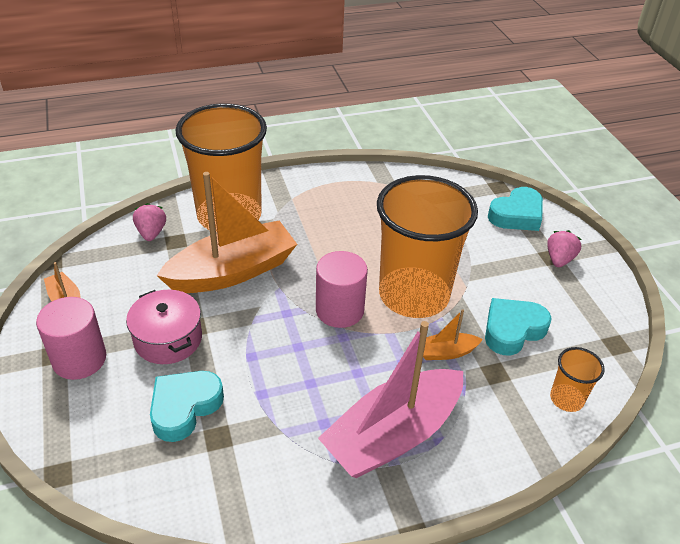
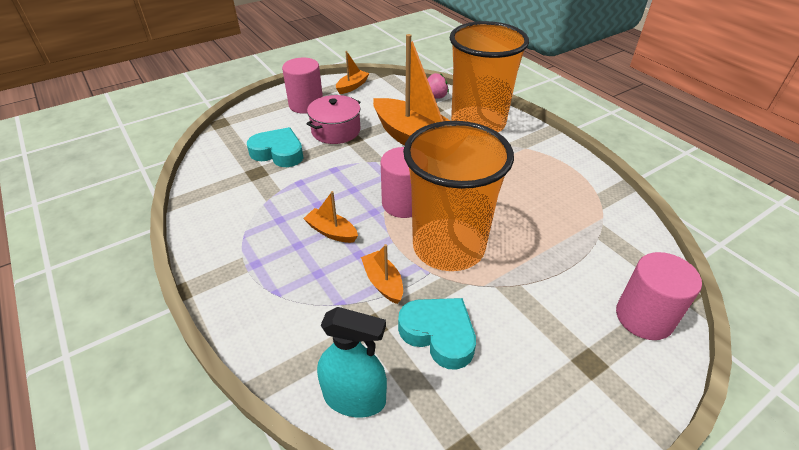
camera: 75 degrees right, 0 degrees up
(362, 378) = (331, 232): none -> orange boat
(393, 435) = (275, 261): pink boat -> none
(517, 215) = (644, 317): turquoise heart -> pink cylinder
(559, 259) = (591, 372): pink strawberry -> none
(566, 399) = (354, 398): orange cup -> turquoise spray bottle

